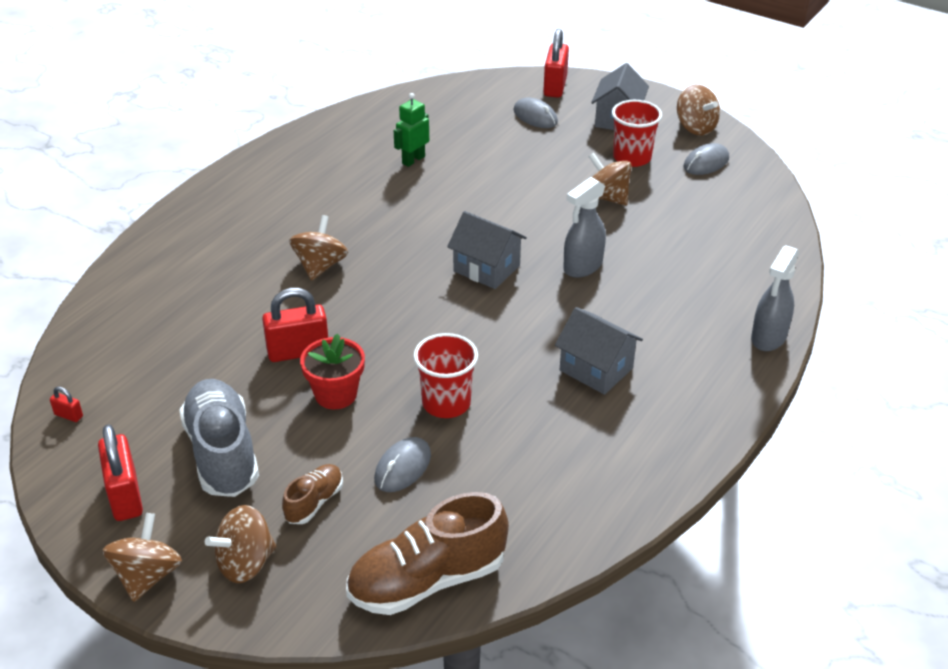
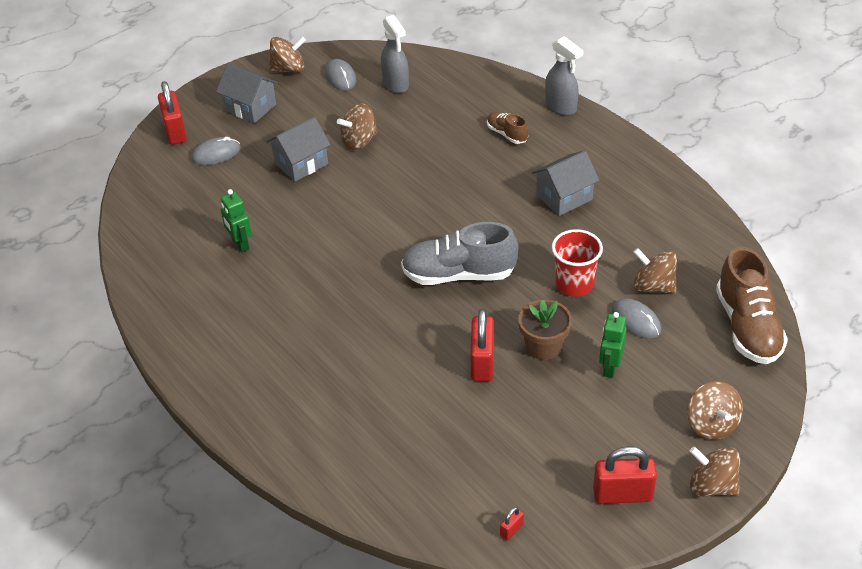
camera: 70 degrees left, 5 degrees up
(222, 453) = (590, 426): grey shoe -> grey shoe (458, 274)
(314, 502) = (659, 376): brown shoe -> brown shoe (507, 134)
(318, 455) = (610, 367): none -> green robot
(320, 266) = (371, 332): brown spinning top -> brown spinning top (653, 286)
(336, 394) = (543, 346): red flower pot -> brown flower pot
(486, 268) = (421, 229): grey house -> grey house (301, 163)
(555, 86) = (175, 131): red padlock -> red padlock turned 45 degrees clockwise
(582, 267) = (443, 176): grey spray bottle -> grey spray bottle (396, 84)
(632, 158) = (311, 114): red cup -> none

